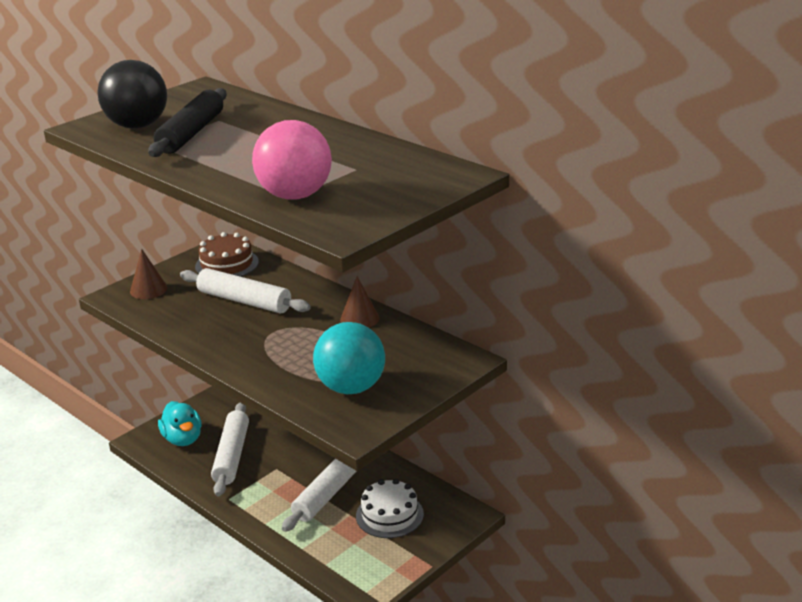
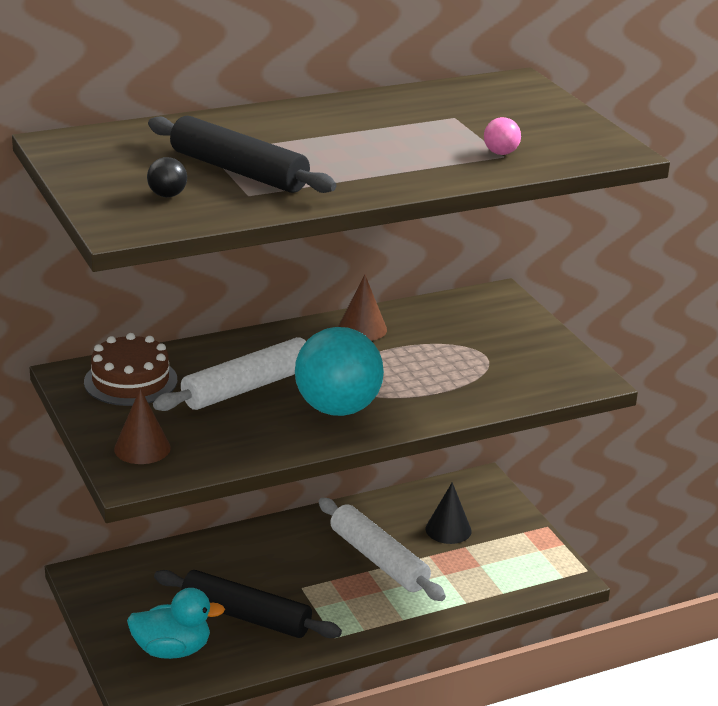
camera: 70 degrees left, 0 degrees up
(137, 126) = (167, 195): black ball -> black ball, size x0.40
(231, 455) = (245, 616): white rolling pin -> black rolling pin
(295, 196) = (500, 153): pink ball -> pink ball, size x0.40
(351, 387) = (505, 364): turquoise ball -> turquoise ball (337, 409)
(389, 515) = (448, 530): white cake -> black cone

